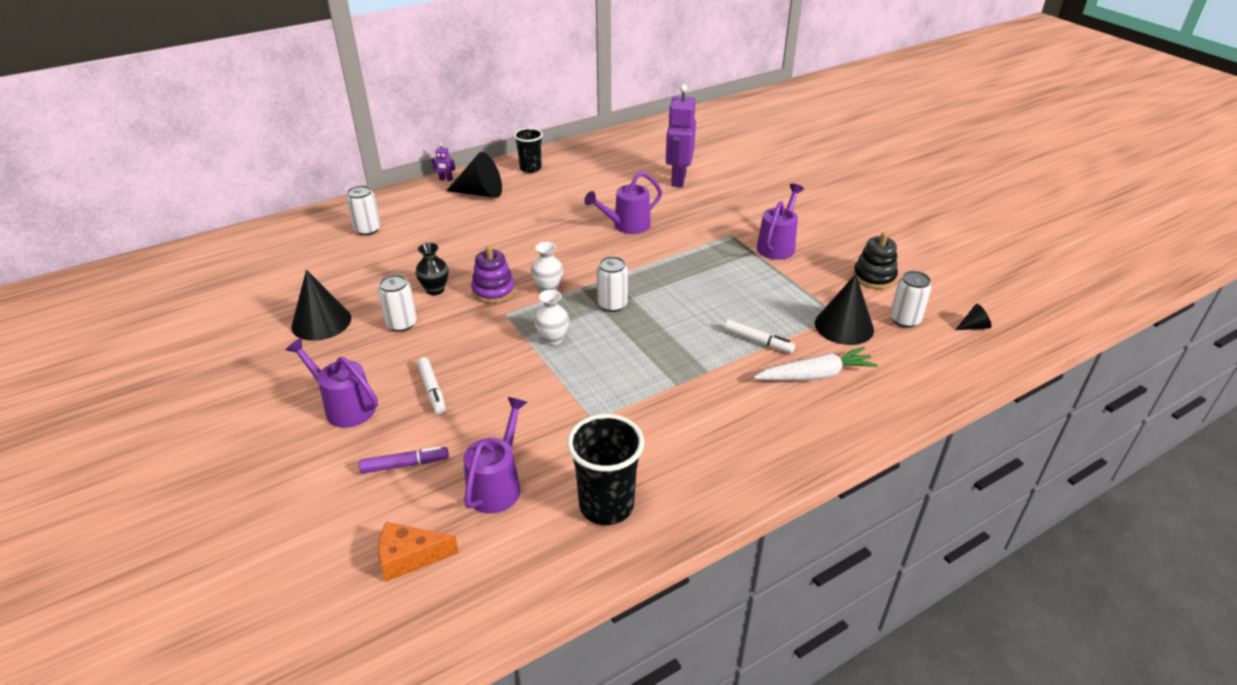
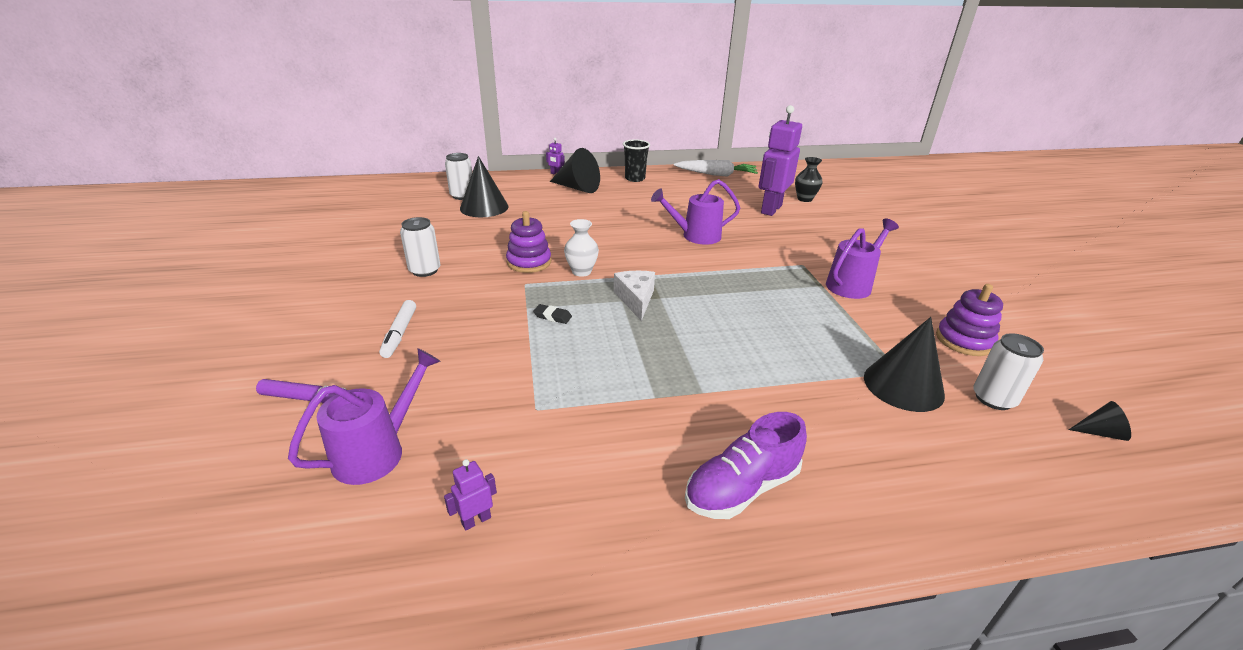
camera: 20 degrees right, 5 degrees down
(321, 322) = (361, 253): black cone -> black cone (484, 207)
(344, 407) = (310, 327): purple watering can -> none
(410, 557) = (216, 506): orange cheese -> none
(435, 290) = (478, 250): black vase -> black vase (804, 199)
(552, 339) = (552, 316): white vase -> black eraser
(606, 506) = (476, 520): black cup -> purple robot
(612, 305) = (636, 299): white can -> white cheese
(758, 341) = (782, 375): white marker -> none
(768, 431) = (742, 488): none -> purple shoe
(815, 375) = (840, 434): white carrot -> white carrot (716, 174)
(874, 277) = (964, 340): black stacking toy -> purple stacking toy

